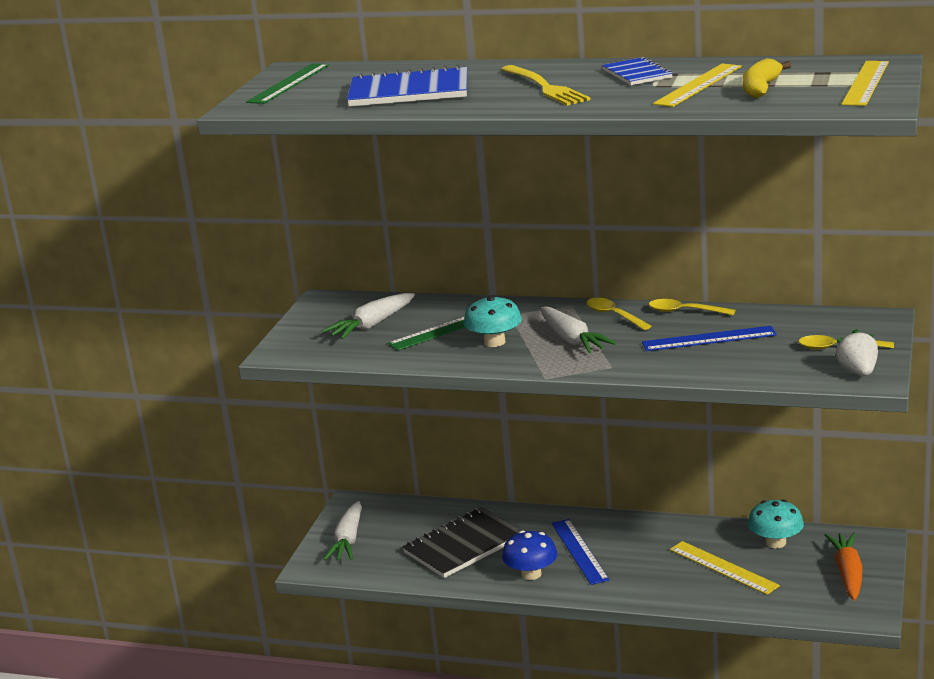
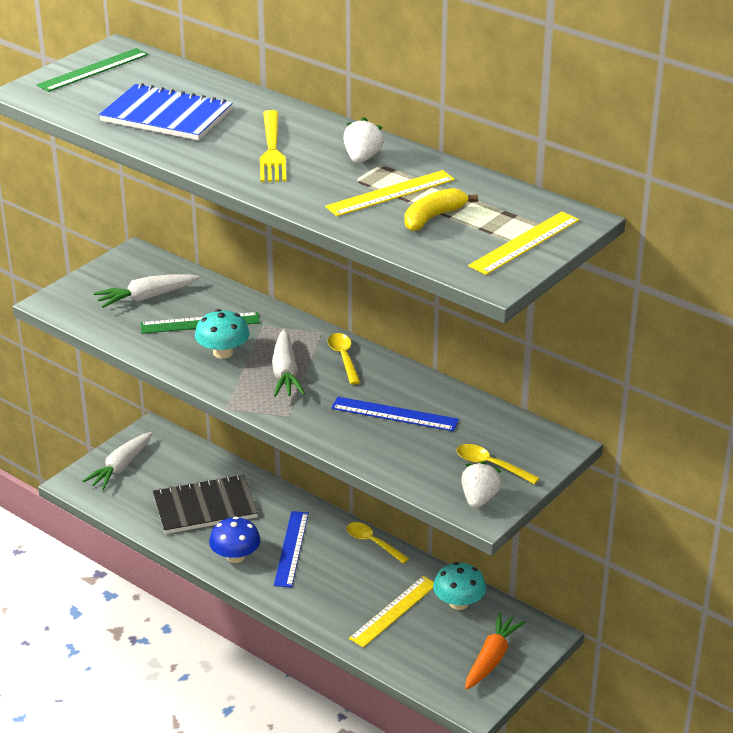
camera: 20 degrees right, 10 degrees up
(637, 74) = (362, 158): blue notebook -> white strawberry
(685, 311) = (405, 375): yellow spoon -> yellow spoon (373, 543)
(723, 567) = (394, 611): yellow ruler -> yellow ruler turned 60 degrees clockwise

